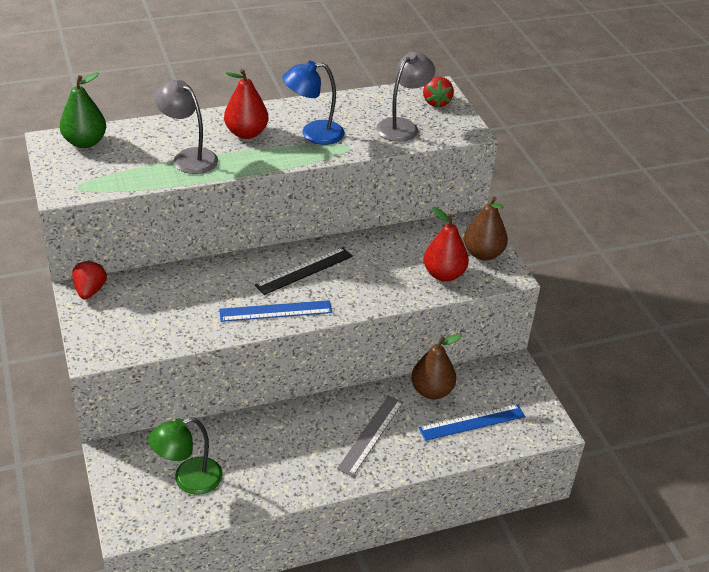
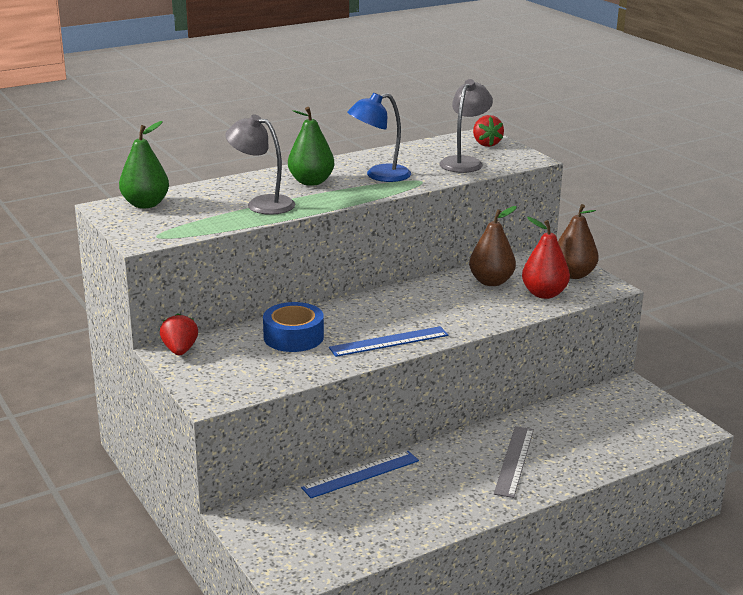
camera: 10 degrees left, 15 degrees down
(188, 480) = (337, 527): green lamp -> none
(194, 291) = (293, 337): none -> blue tape
(246, 133) = (311, 182): red pear -> green pear
(304, 271) = (401, 308): black ruler -> none
(431, 391) = (557, 417): brown pear -> brown pear (491, 282)
(472, 422) = (612, 436): blue ruler -> blue ruler (361, 474)

